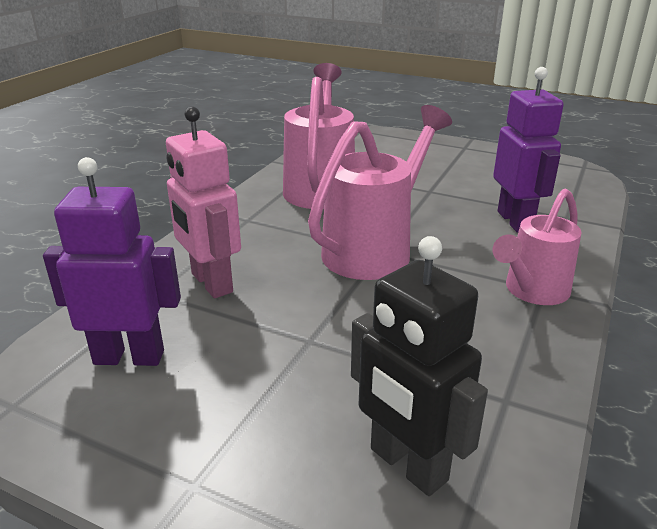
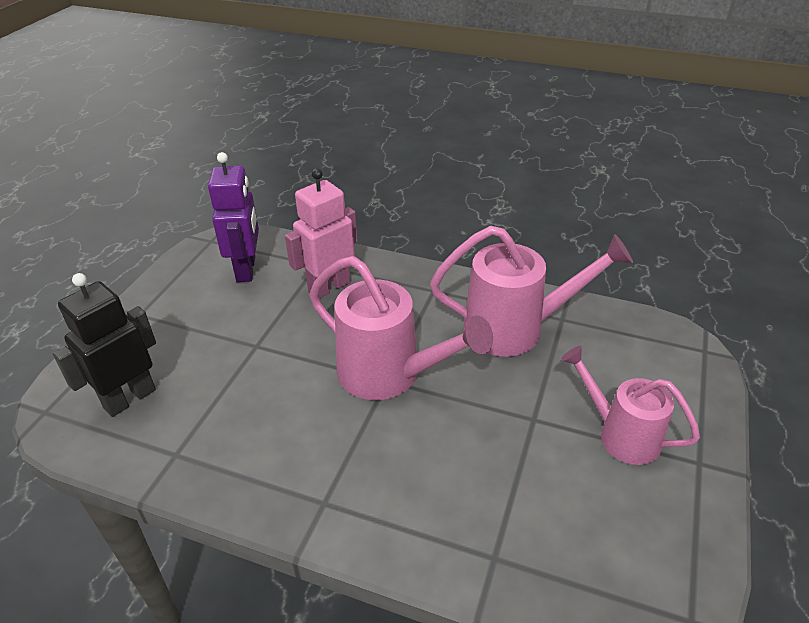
camera: 85 degrees right, 10 degrees up
(515, 221) = (470, 497): purple robot -> none
(532, 291) = (319, 492): pink watering can -> pink watering can (621, 435)

